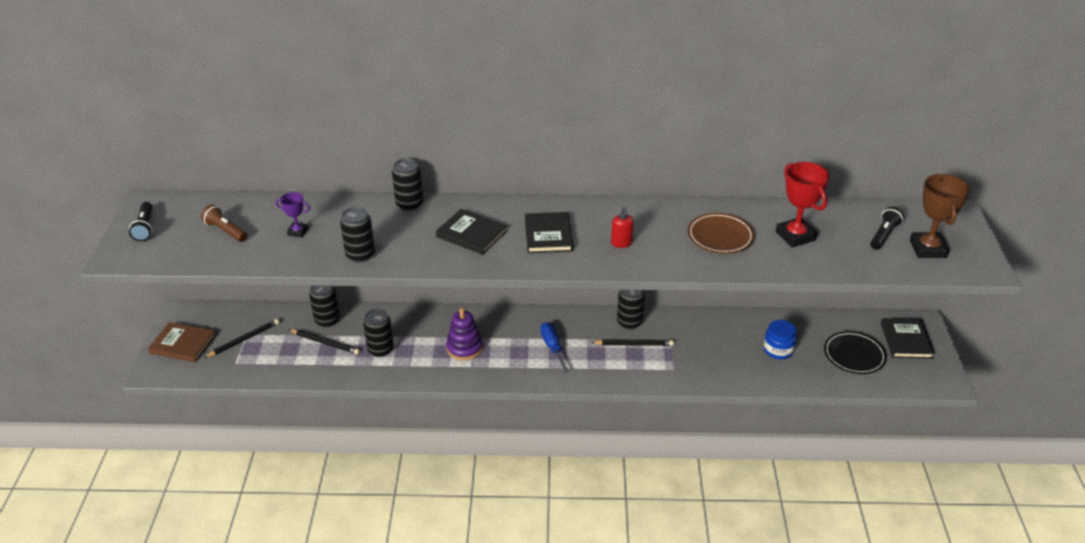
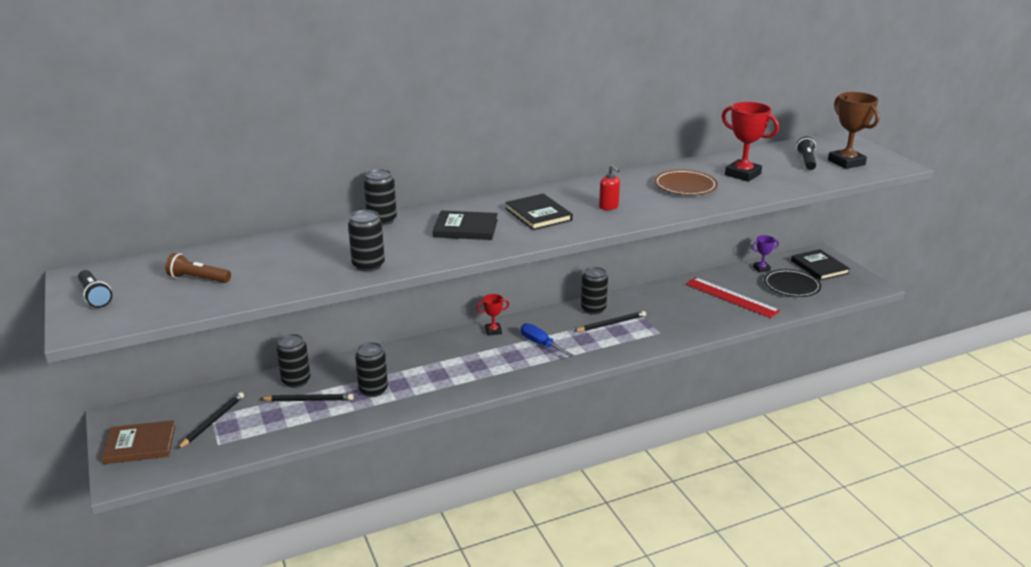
camera: 25 degrees left, 10 degrees down
(297, 232) = (282, 263): purple trophy -> purple trophy (761, 268)
(464, 348) = (458, 366): purple stacking toy -> none
(520, 319) = (493, 331): none -> red trophy
(778, 350) = (731, 297): blue jar -> red ruler

